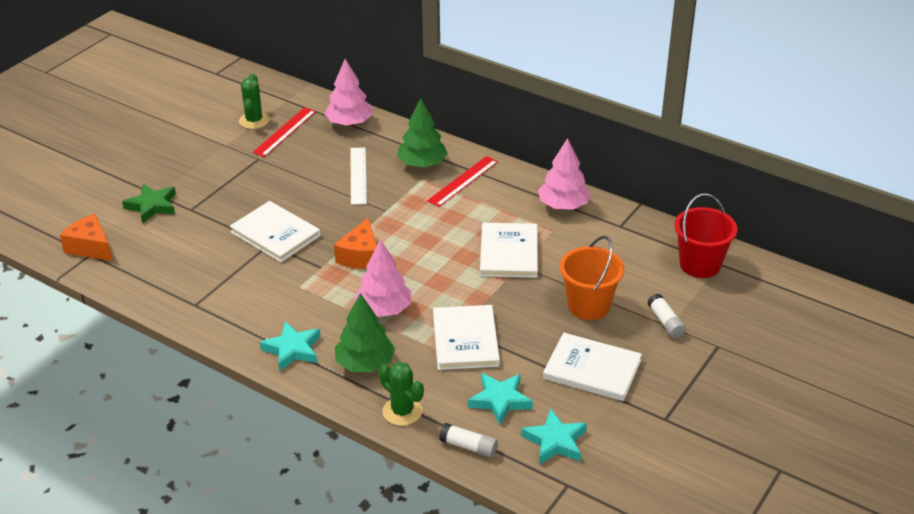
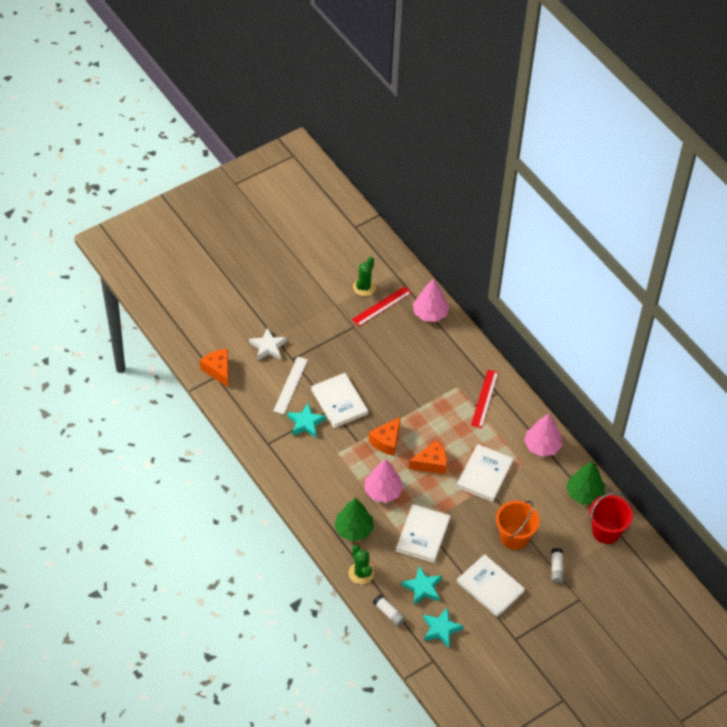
camera: 20 degrees right, 15 degrees up
(152, 206) = (268, 347): green star -> white star
(292, 349) = (314, 502): turquoise star -> turquoise star (306, 423)
(358, 175) = (415, 367): white ruler -> white ruler (290, 385)
(422, 164) = (463, 372): green tree -> green tree (584, 493)
(432, 261) = (431, 463): none -> orange cheese
(463, 181) = (484, 398): red ruler -> red ruler turned 45 degrees counterclockwise

